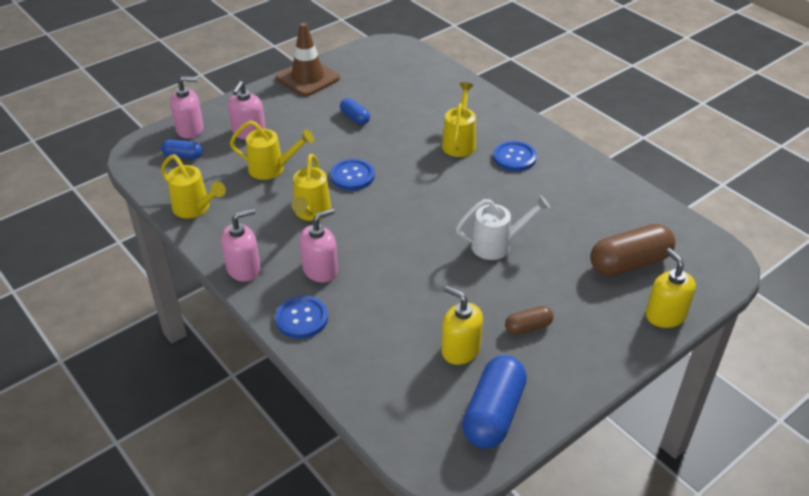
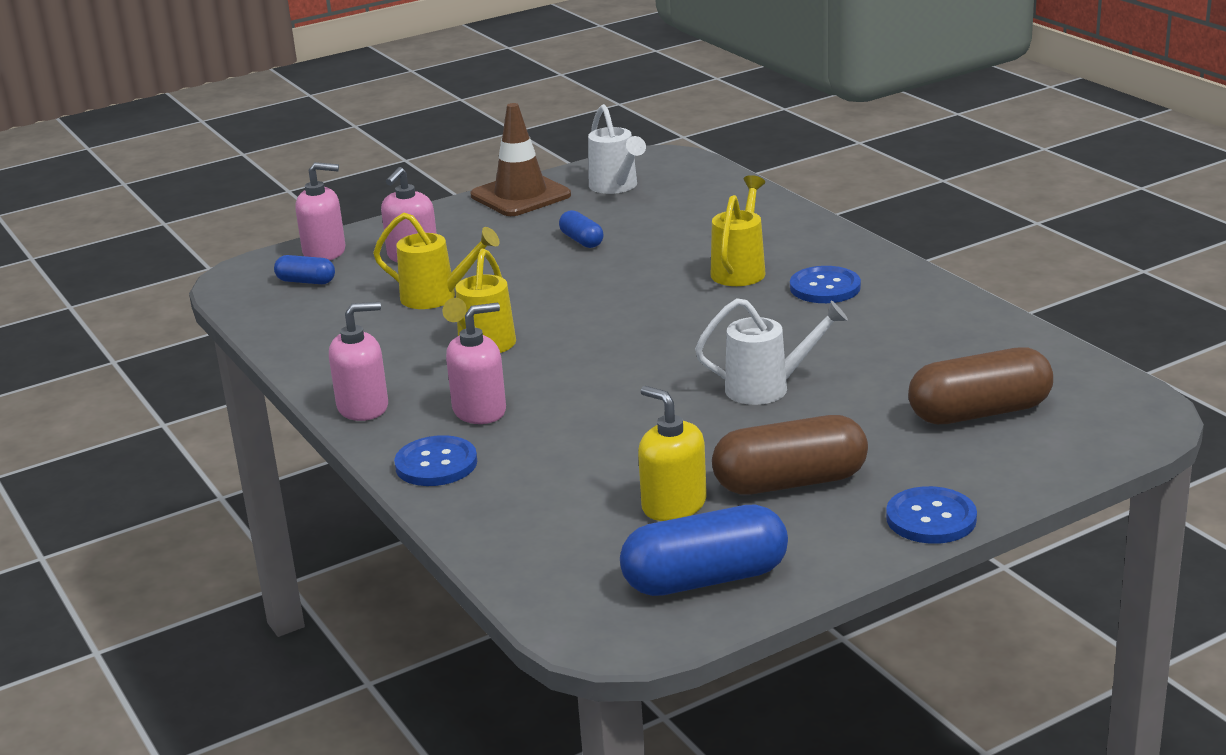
camera: 10 degrees right, 15 degrees down
(195, 208) = (308, 340): yellow watering can -> none
(352, 176) = (559, 306): blue button -> blue button (931, 518)
(367, 70) = (616, 187): none -> white watering can
(493, 414) = (705, 579): blue capsule -> blue capsule turned 45 degrees clockwise
(528, 327) = (790, 482): brown capsule -> brown capsule, size x1.93
(665, 315) = (1021, 474): yellow soap dispenser -> none

